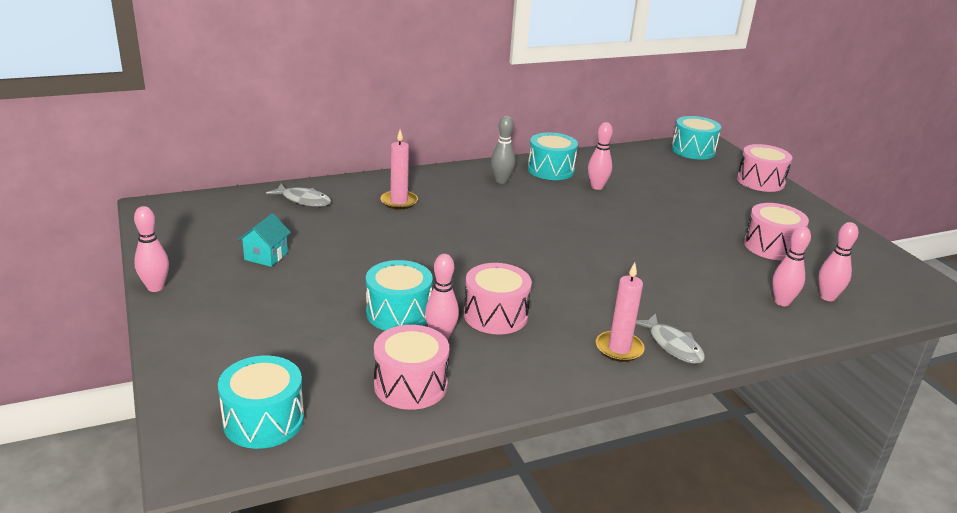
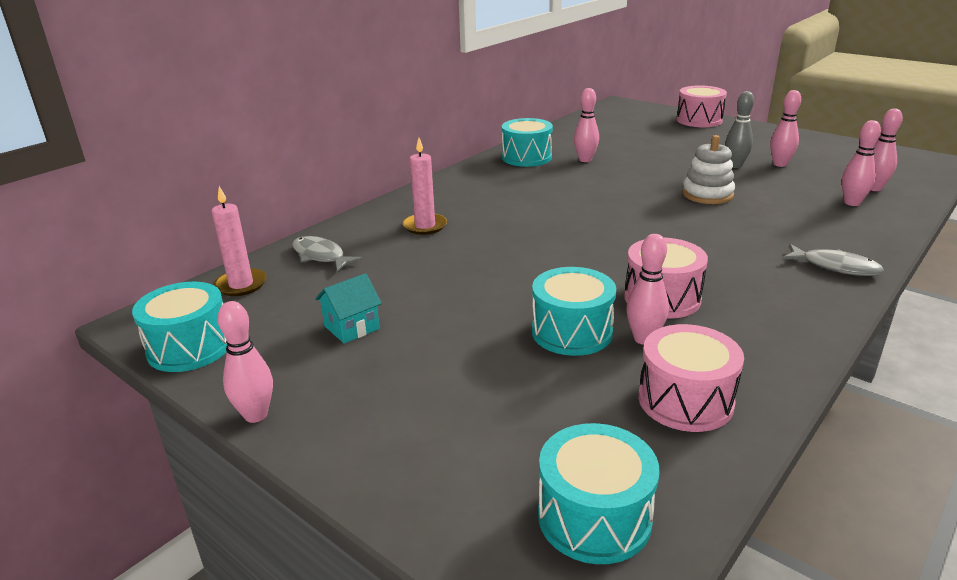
camera: 25 degrees left, 0 degrees up
(266, 256) = (352, 327): turquoise house -> turquoise house turned 60 degrees clockwise
(303, 200) = (320, 256): grey fish -> grey fish turned 135 degrees counterclockwise
(501, 181) = (496, 179): grey bowling pin -> grey bowling pin (735, 165)
(619, 348) = (802, 286): pink candle -> pink candle (241, 285)
(658, 250) = (707, 194): none -> white stacking toy
(693, 150) = (617, 111): turquoise drum -> turquoise drum (190, 347)
(771, 246) = (780, 164): pink drum -> pink bowling pin

